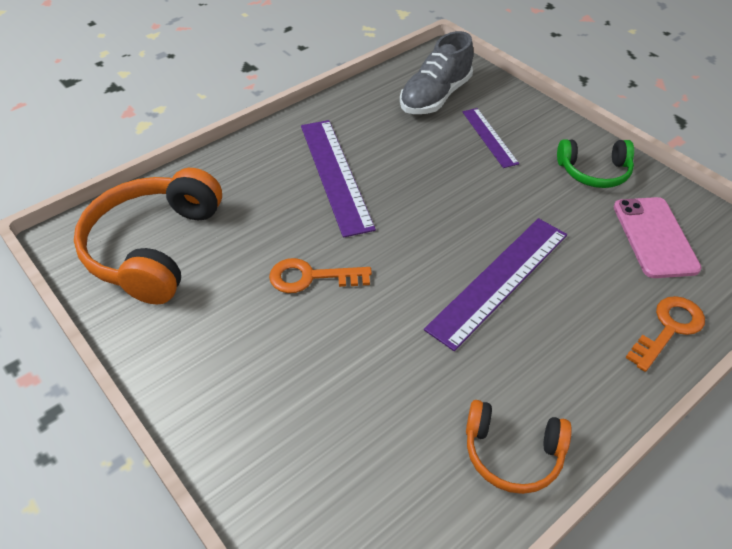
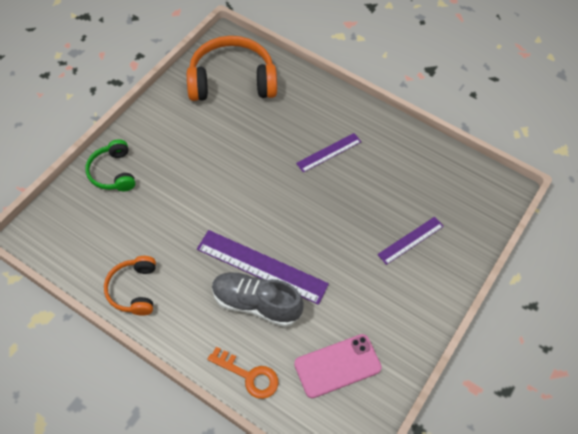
camera: 70 degrees right, 10 degrees up
(311, 277) = (232, 163): orange key -> none
(336, 175) = (329, 152): purple ruler -> purple ruler, size x0.58
(435, 97) = (445, 195): grey shoe -> grey shoe (256, 304)
(594, 172) = (398, 319): green headphones -> green headphones (113, 172)

